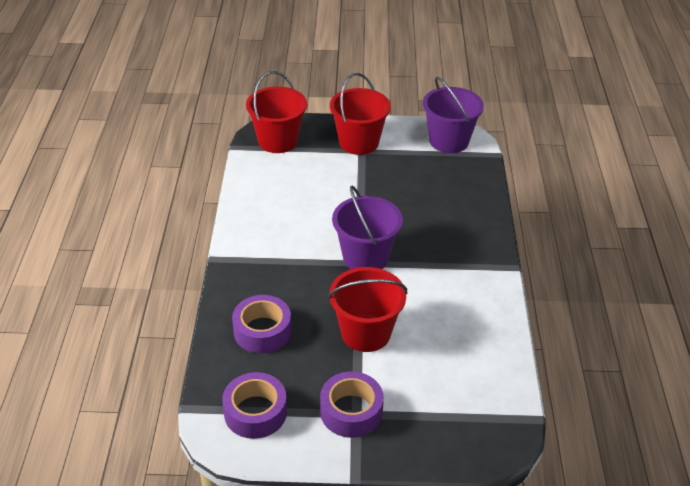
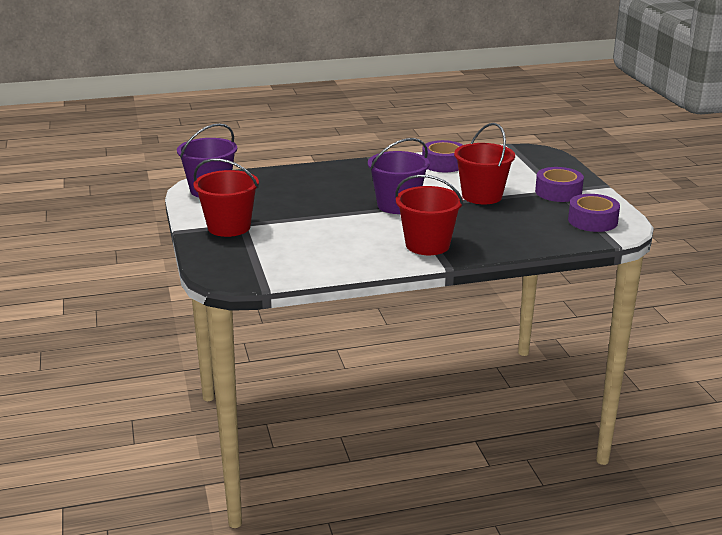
camera: 105 degrees left, 15 degrees down
(262, 331) = (514, 231): purple tape -> purple tape (443, 164)
(278, 141) = (243, 266): red bucket -> red bucket (427, 245)

